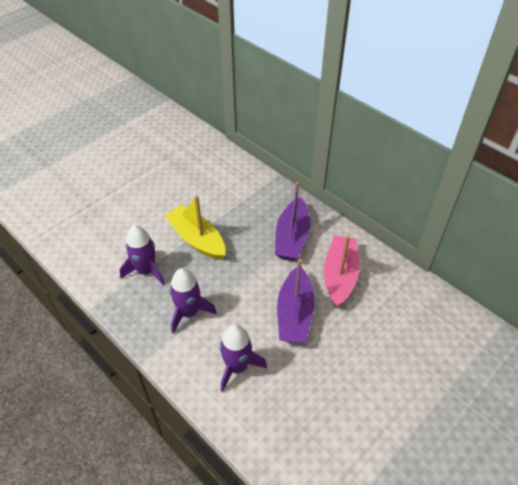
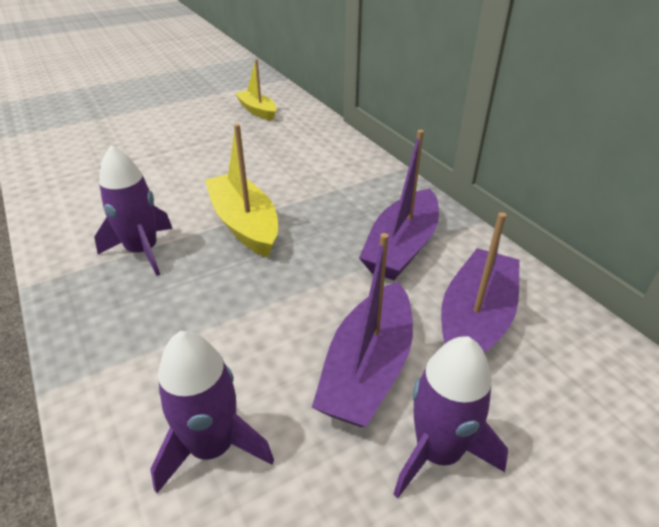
camera: 15 degrees right, 10 degrees down
(162, 138) = (257, 111): none -> yellow boat
(189, 312) = (174, 325): purple rocket -> purple rocket (438, 452)
(339, 276) = (475, 320): pink boat -> purple boat

